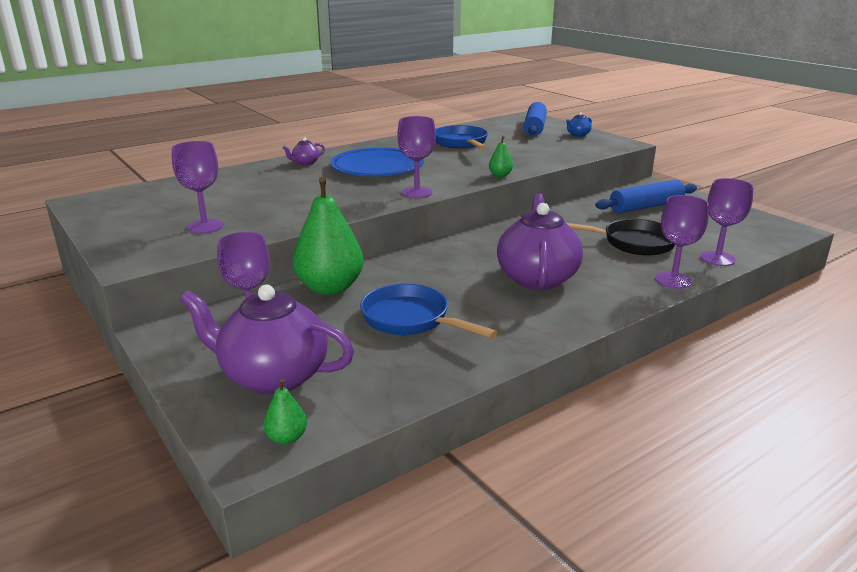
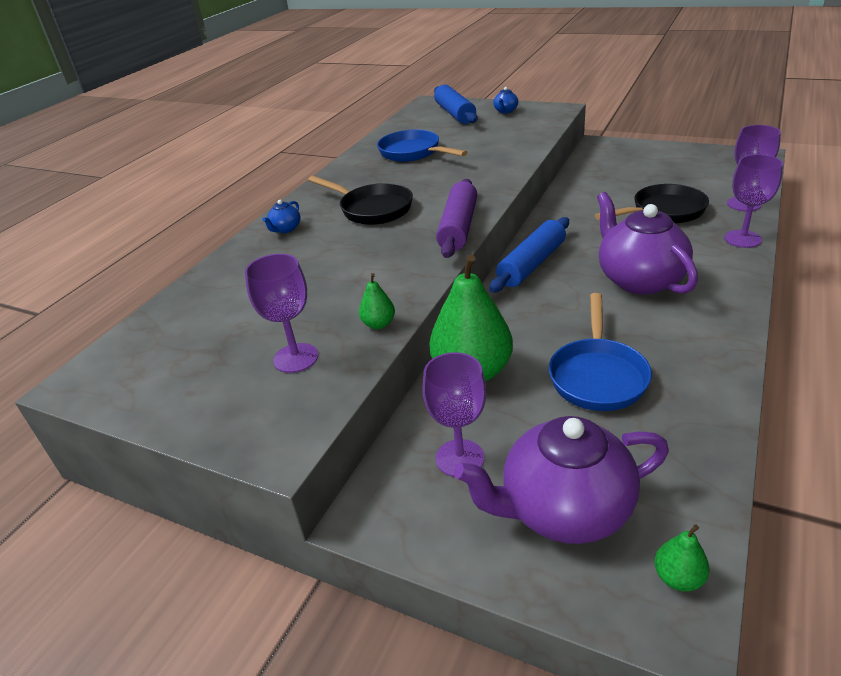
camera: 25 degrees left, 10 degrees up
(305, 163) = (285, 229): purple teapot -> blue teapot
(377, 167) = (372, 209): blue plate -> black pan
(410, 319) = (597, 375): blue pan -> blue pan turned 90 degrees counterclockwise
(417, 192) = (458, 227): purple goblet -> purple rolling pin
(500, 175) = (505, 180): green pear -> green pear (378, 324)
(646, 207) = (623, 169): blue rolling pin -> blue rolling pin (532, 264)

